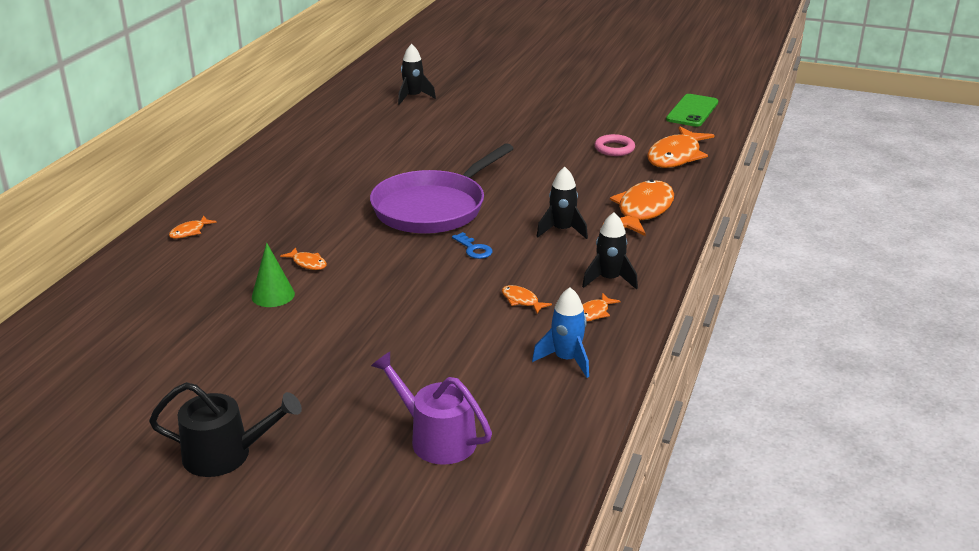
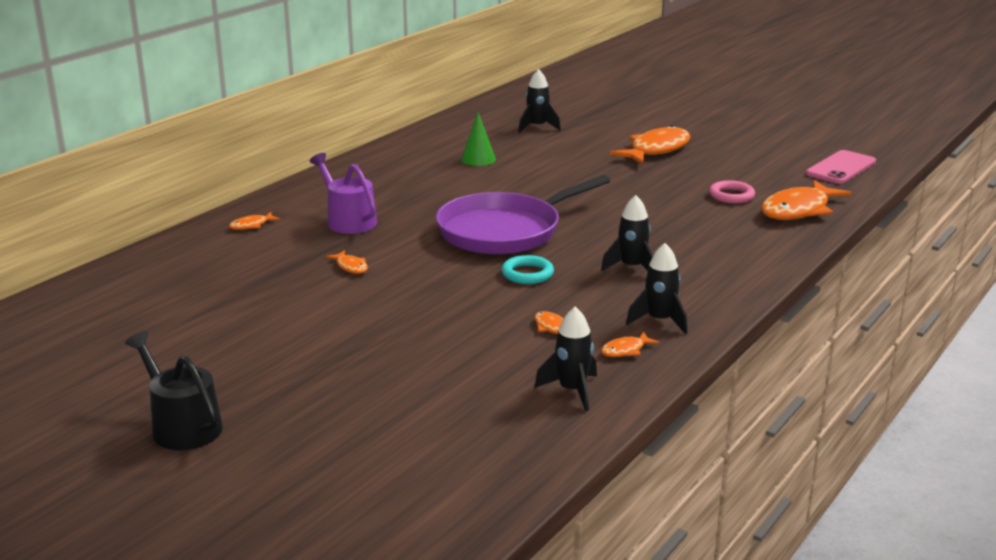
camera: 15 degrees right, 5 degrees down
(225, 454) = (182, 426): black watering can -> black watering can turned 150 degrees counterclockwise
(273, 295) = (302, 291): green cone -> green cone (478, 159)
(437, 438) = (397, 444): purple watering can -> purple watering can (348, 221)
(474, 249) = (527, 274): blue key -> turquoise ring
(566, 359) = (572, 391): blue rocket -> black rocket
(643, 210) = (732, 259): orange fish -> orange fish (656, 150)
(692, 111) = (841, 168): green phone -> pink phone

